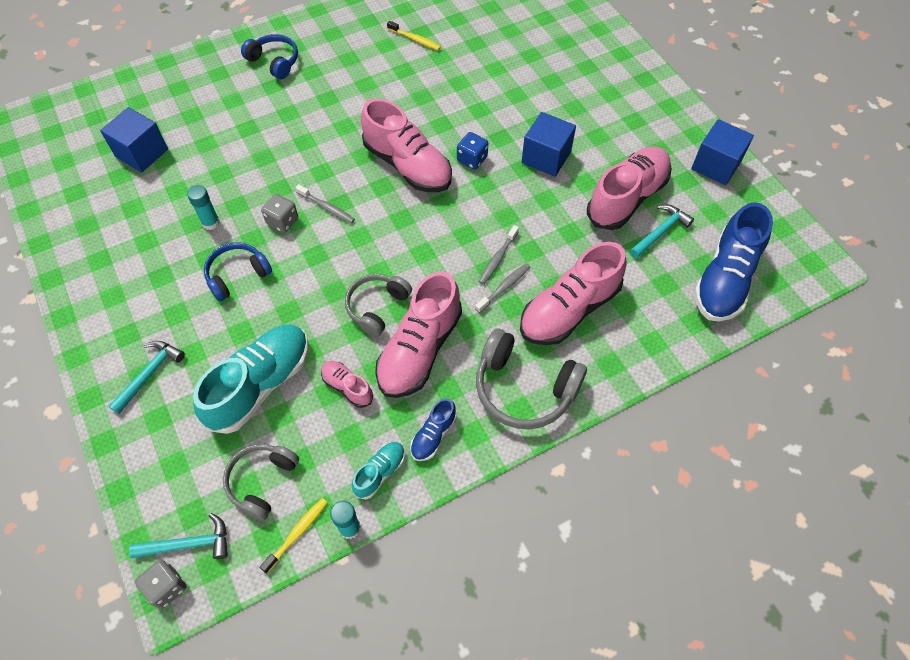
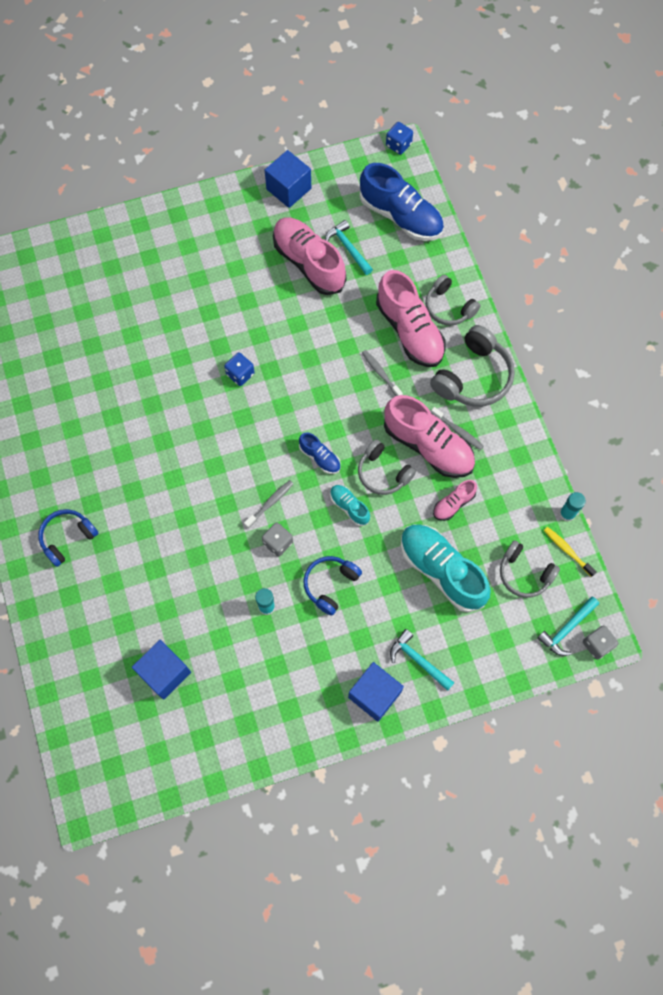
camera: 80 degrees left, 10 degrees up
(189, 544) = (567, 628): turquoise hammer -> turquoise hammer turned 135 degrees counterclockwise
(237, 275) = (330, 585): blue headphones -> blue headphones turned 60 degrees clockwise
(380, 472) = (527, 488): turquoise shoe -> turquoise shoe (349, 507)
(408, 165) = (235, 429): pink shoe -> none
(415, 39) = (72, 399): yellow toothbrush -> none
(433, 435) = (503, 446): blue shoe -> blue shoe (320, 457)
(497, 259) = (352, 373): grey toothbrush -> grey toothbrush (458, 431)
(546, 157) = (251, 314): blue cube -> blue cube (374, 694)
(614, 348) = (449, 307): none -> grey headphones
(827, 263) = (398, 145): none -> blue dice

